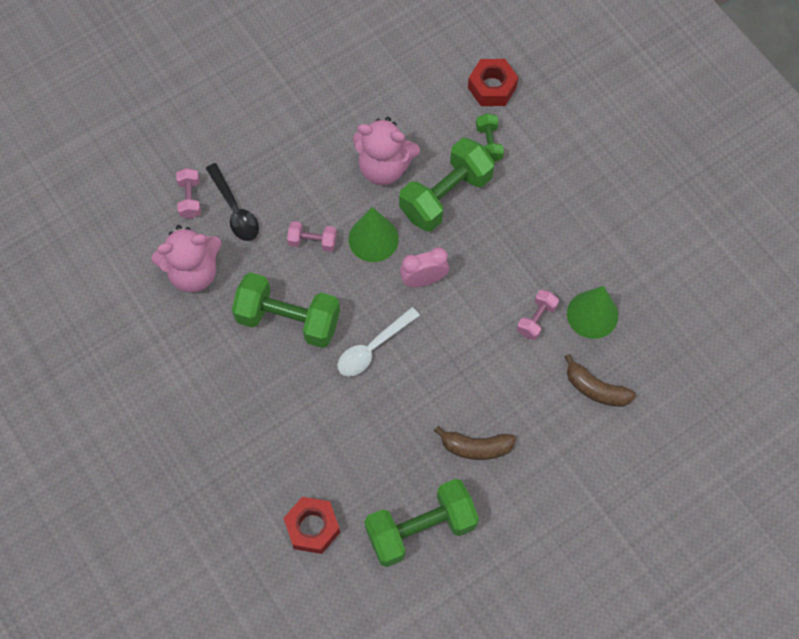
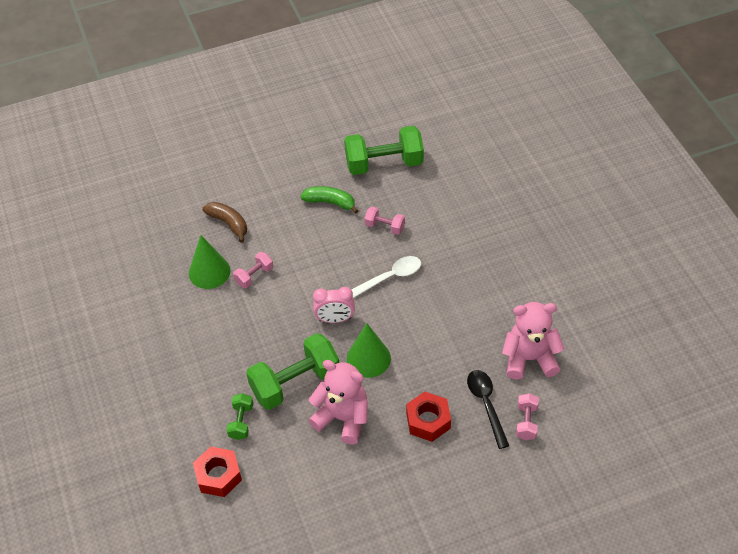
camera: 165 degrees left, 15 degrees down
(288, 320) = (454, 308): green dumbbell -> none
(312, 241) = (421, 365): pink dumbbell -> pink dumbbell (385, 226)
(312, 527) = (460, 175): red nut -> red nut (428, 421)
(476, 447) = (330, 202): brown banana -> green banana

